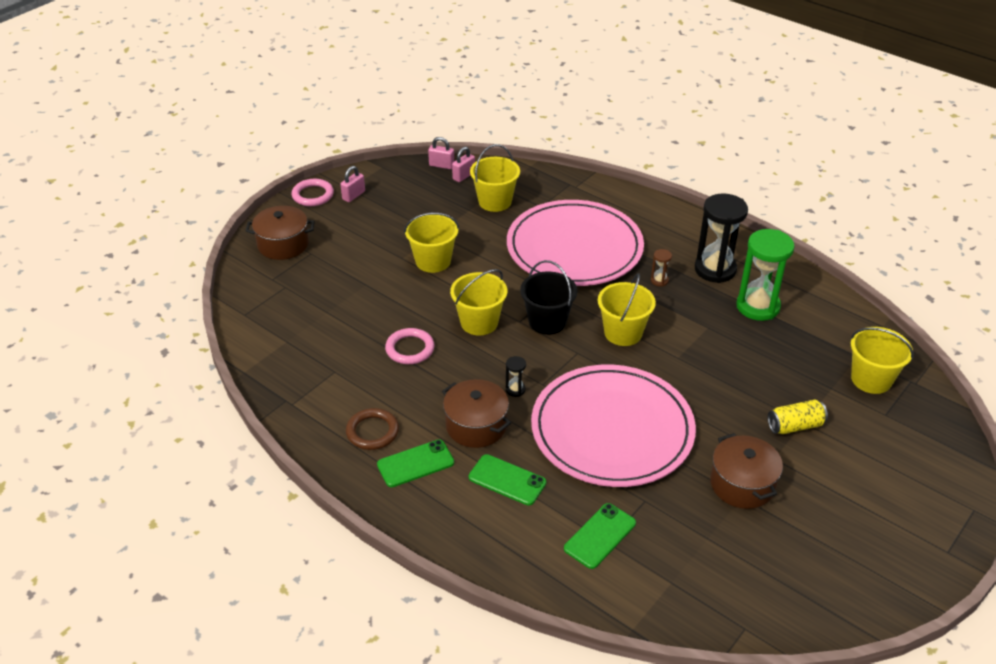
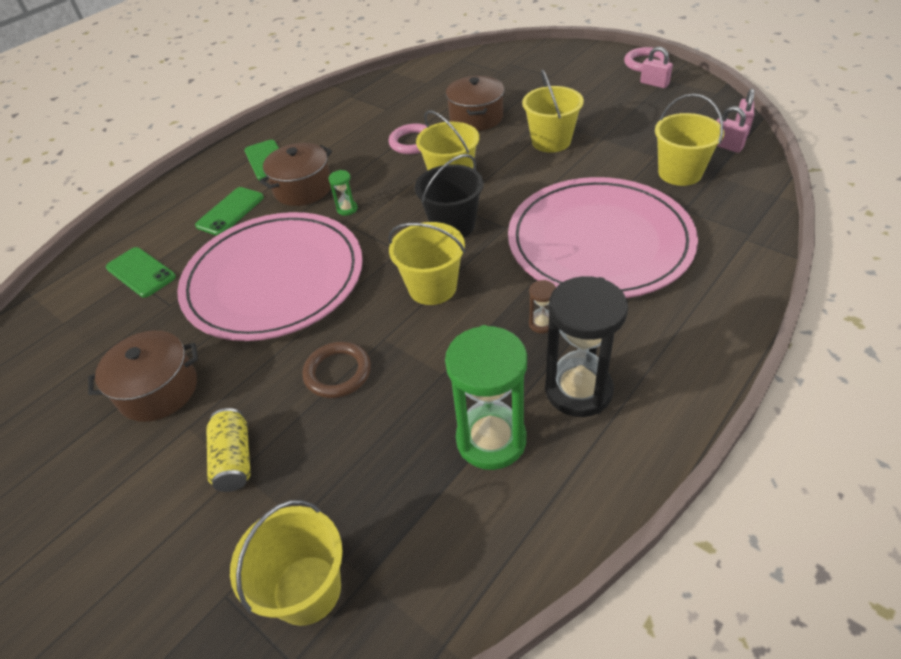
camera: 95 degrees right, 5 degrees up
(283, 244) = (561, 61): brown pot -> brown pot (476, 118)
(372, 432) = (310, 135): brown ring -> brown ring (338, 372)
(515, 390) = (347, 209): black hourglass -> green hourglass

